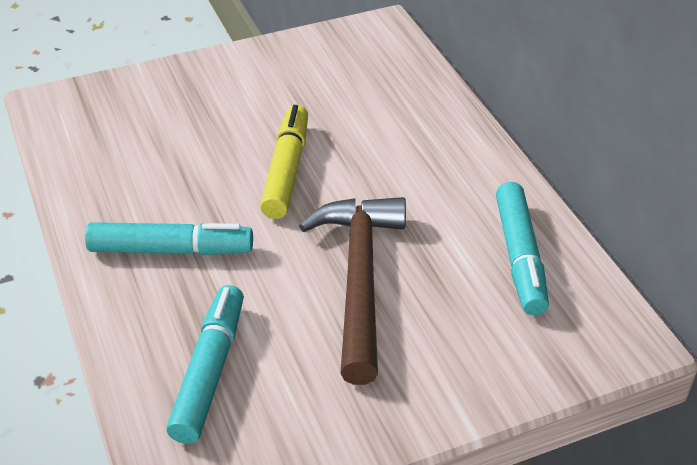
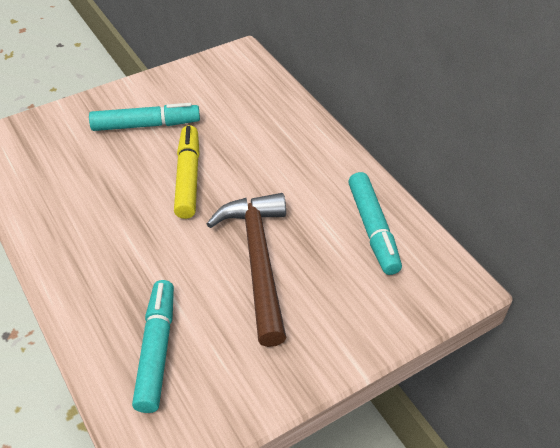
camera: 10 degrees left, 5 degrees up
(171, 249) = (109, 253): turquoise marker -> turquoise marker (146, 125)

